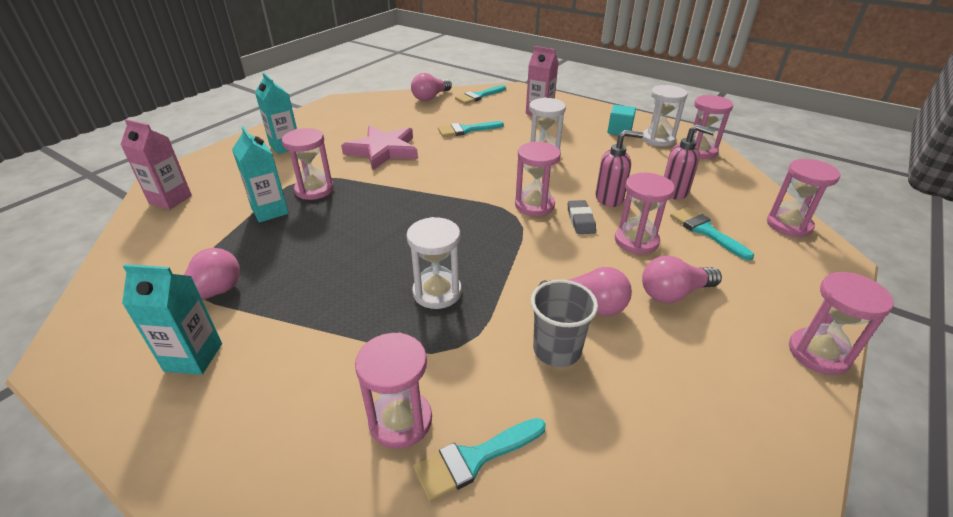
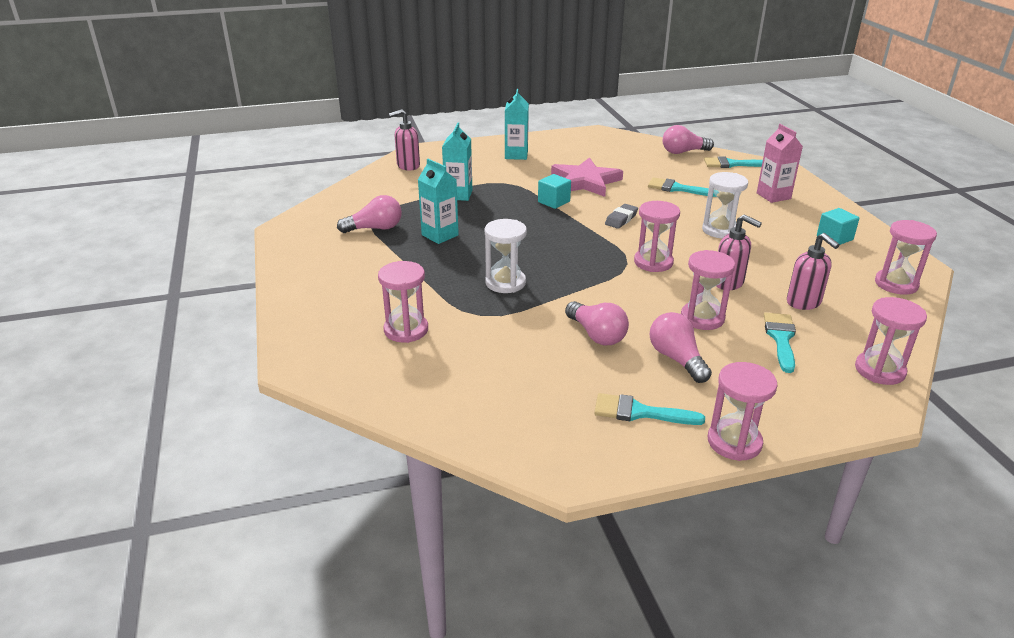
camera: 40 degrees right, 5 degrees down
(170, 199) = (408, 166): pink carton -> pink soap dispenser
(193, 357) = (339, 254): turquoise carton -> turquoise carton (440, 235)
(314, 190) = (502, 192): pink hourglass -> none
(378, 181) = (554, 202): none -> turquoise cube
(473, 459) = (422, 363): turquoise brush -> turquoise brush (639, 412)
(557, 350) = (539, 345): grey cup -> none
(580, 220) = (676, 286): grey eraser -> grey eraser (621, 219)
(658, 139) = (866, 259): white hourglass -> none
(674, 293) = (676, 359): pink light bulb -> pink light bulb turned 45 degrees clockwise

